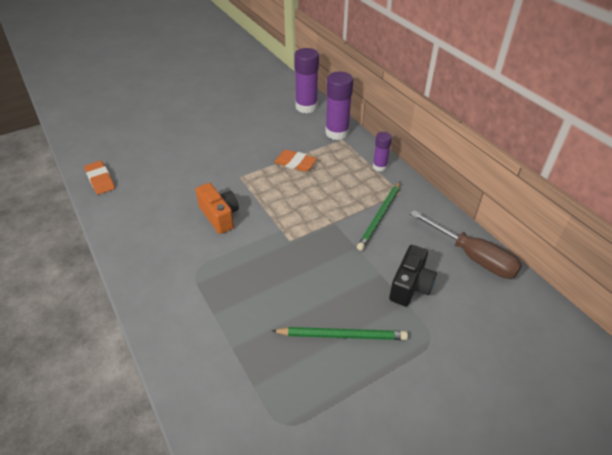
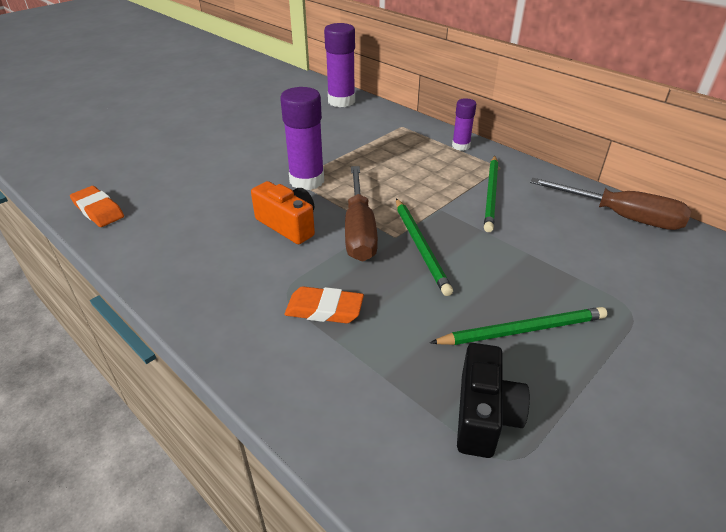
camera: 15 degrees left, 5 degrees down
(267, 230) = (359, 230): none -> brown screwdriver
(295, 163) = (358, 156): orange eraser -> orange eraser (324, 309)
(304, 253) = (420, 247): none -> green pencil
(337, 133) = (392, 121): purple glue stick -> purple glue stick (307, 181)
(410, 286) = (571, 259): black camera -> black camera (484, 415)

